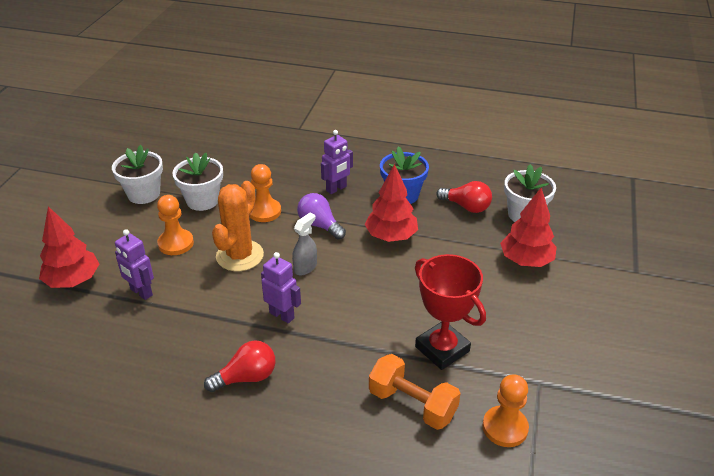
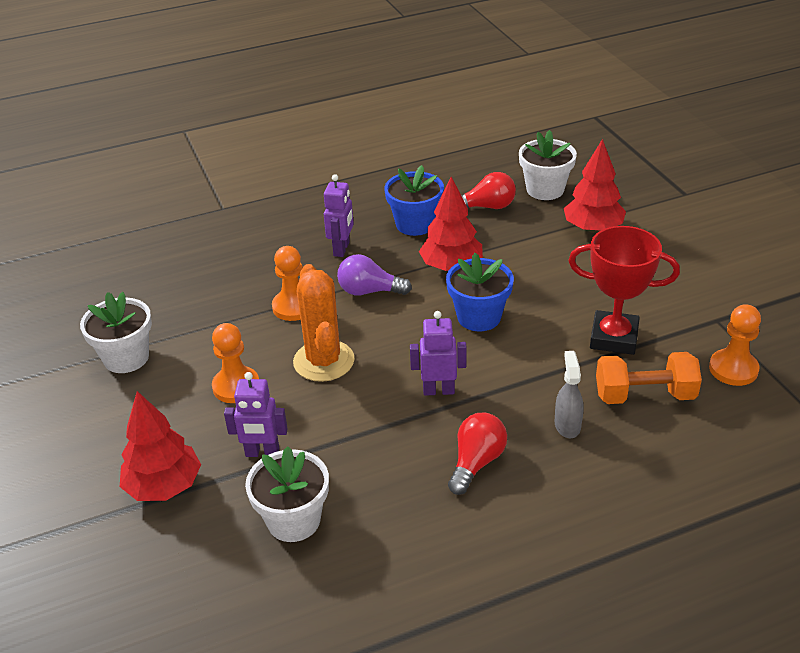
camera: 35 degrees left, 0 degrees up
(202, 200) = (208, 330): white flower pot -> white flower pot (293, 520)
(305, 267) = (405, 336): grey spray bottle -> grey spray bottle (567, 425)
(367, 281) = (479, 317): none -> blue flower pot

